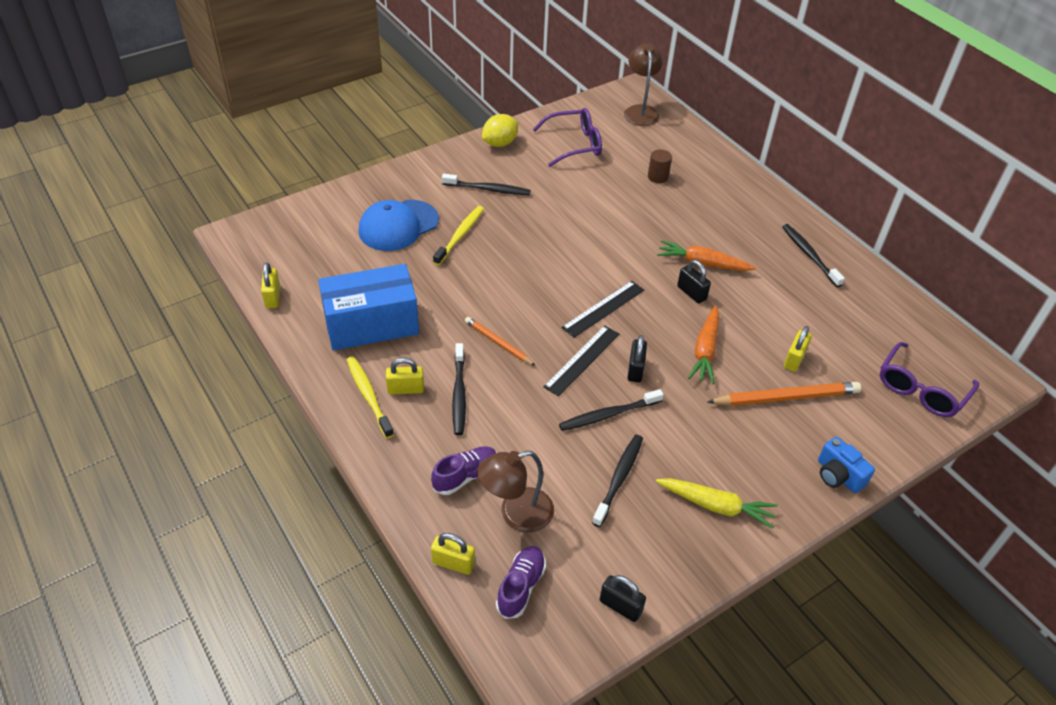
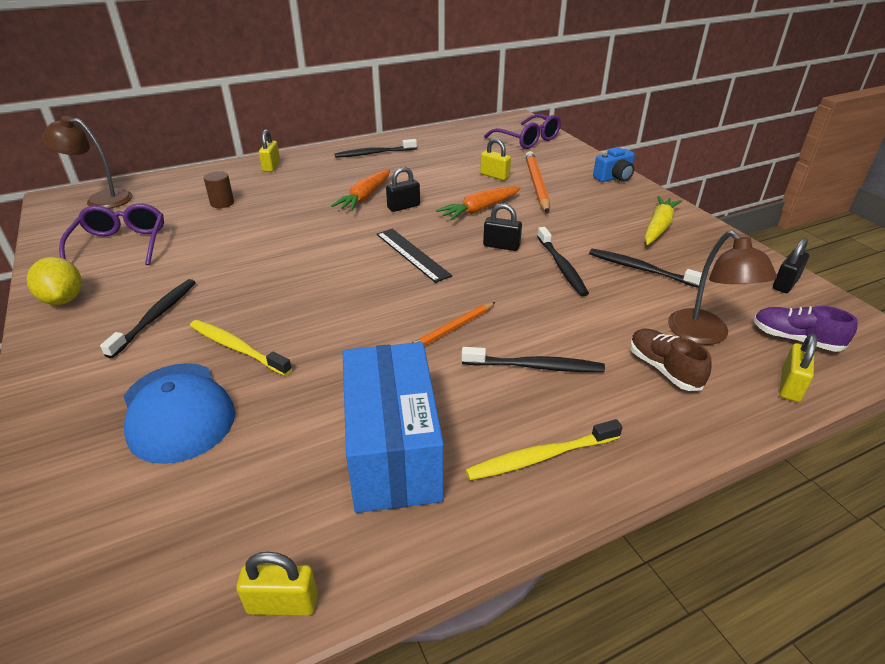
camera: 80 degrees left, 10 degrees down
(405, 389) = (527, 416): yellow padlock -> yellow padlock (271, 166)
(465, 476) = (663, 369): purple shoe -> brown shoe
(582, 360) = (485, 274): black ruler -> none
(705, 350) = (480, 209): orange carrot -> orange carrot turned 120 degrees clockwise

